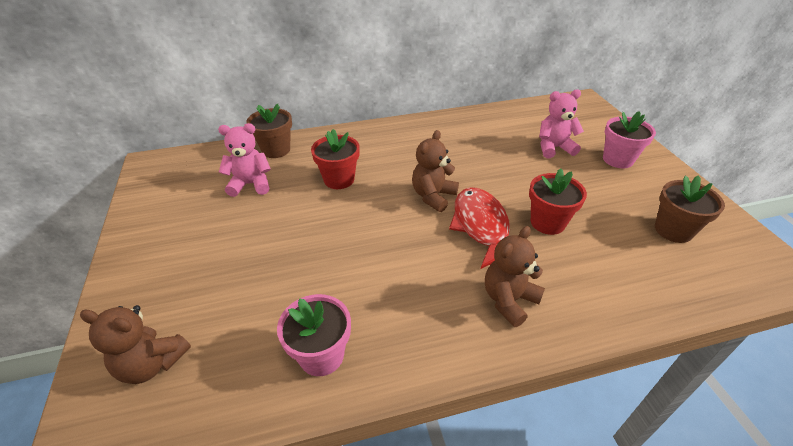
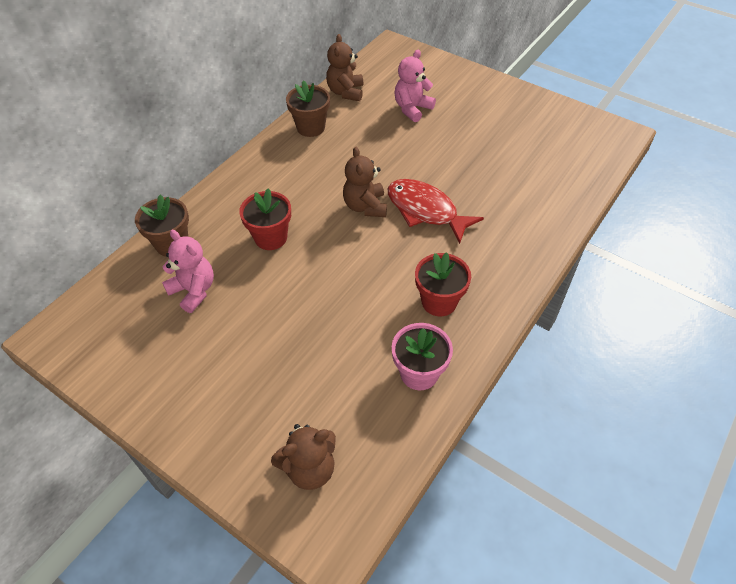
camera: 40 degrees left, 10 degrees up
(251, 184) = (194, 291): pink teddy bear -> pink teddy bear turned 90 degrees clockwise
(509, 300) = (494, 254): brown teddy bear -> brown teddy bear (346, 92)
(547, 222) = (466, 180): red flower pot -> red flower pot (439, 302)
(618, 159) = (465, 96): pink flower pot -> none
(673, 230) = (544, 139): brown flower pot -> brown flower pot (311, 127)

